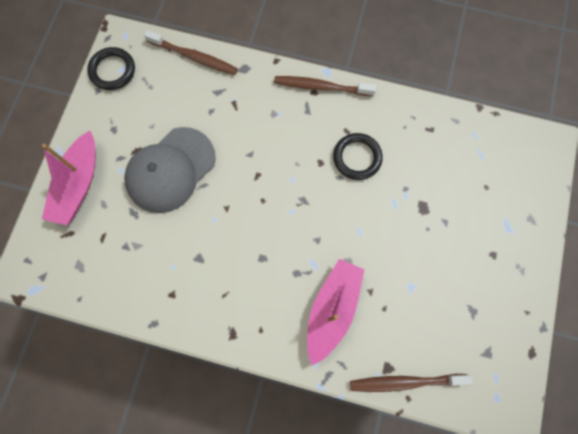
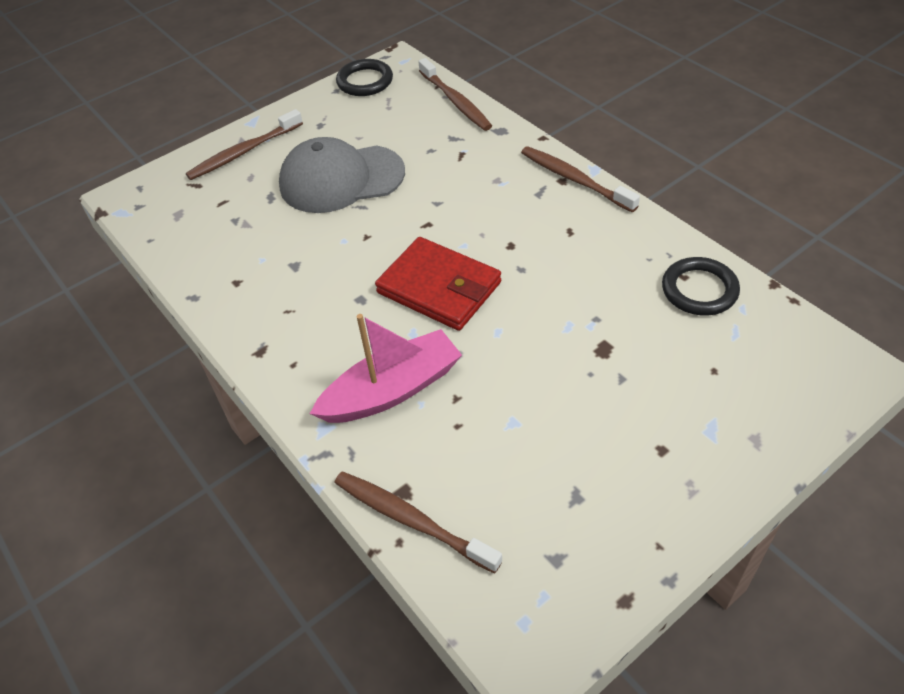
camera: 40 degrees right, 25 degrees down
(78, 185) = (244, 152): pink boat -> brown toothbrush
(303, 221) = (439, 288): none -> red wallet
(357, 157) = (559, 260): black ring -> black ring (699, 290)

